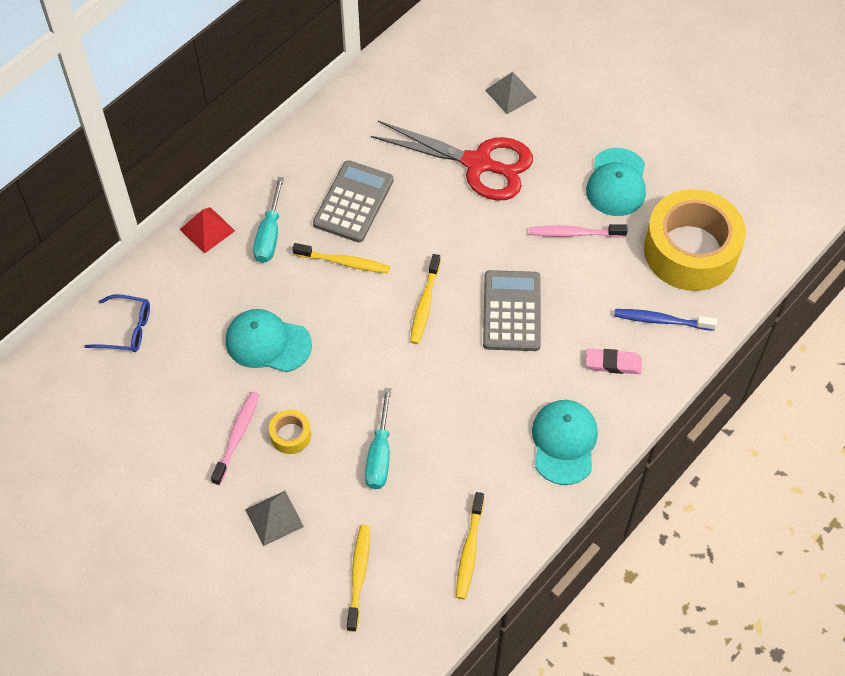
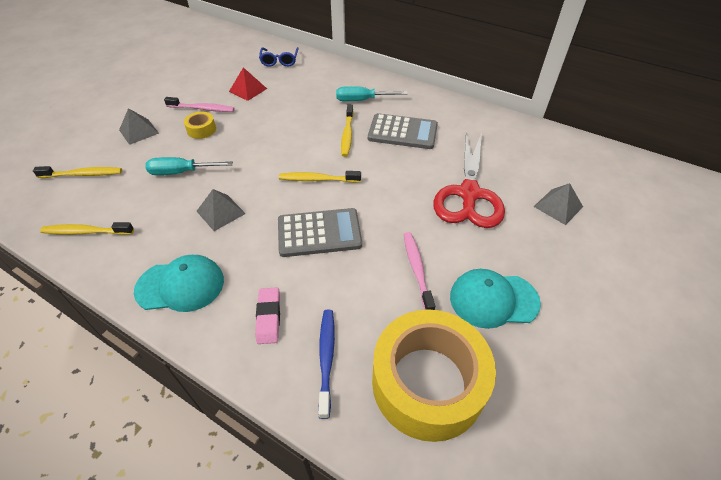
camera: 80 degrees right, 10 degrees down
(207, 230) = (358, 77): red pyramid -> red pyramid (248, 90)
(268, 343) = (275, 111): turquoise cap -> none
(462, 407) = (221, 212): none -> grey pyramid

